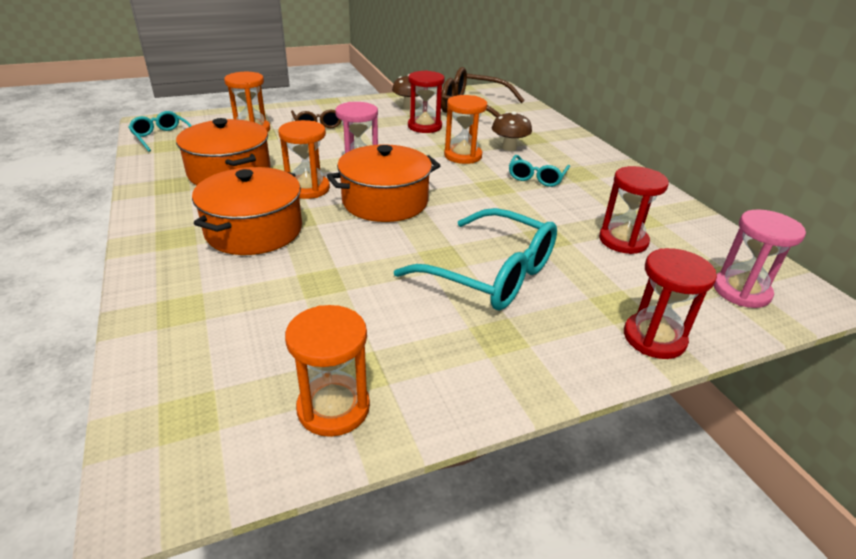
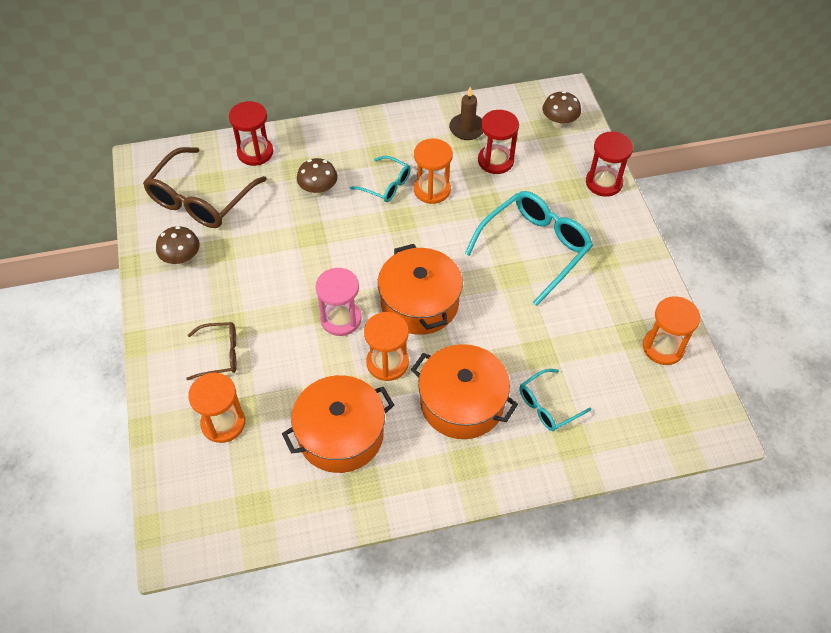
camera: 80 degrees left, 20 degrees up
(162, 137) = (228, 520): turquoise glasses -> turquoise glasses (548, 406)
(424, 126) = (248, 252): red hourglass -> red hourglass (255, 152)
(463, 156) = (331, 231): orange hourglass -> orange hourglass (432, 190)
(660, 219) = (467, 128): none -> brown candle
(741, 291) = (559, 123): pink hourglass -> brown mushroom

